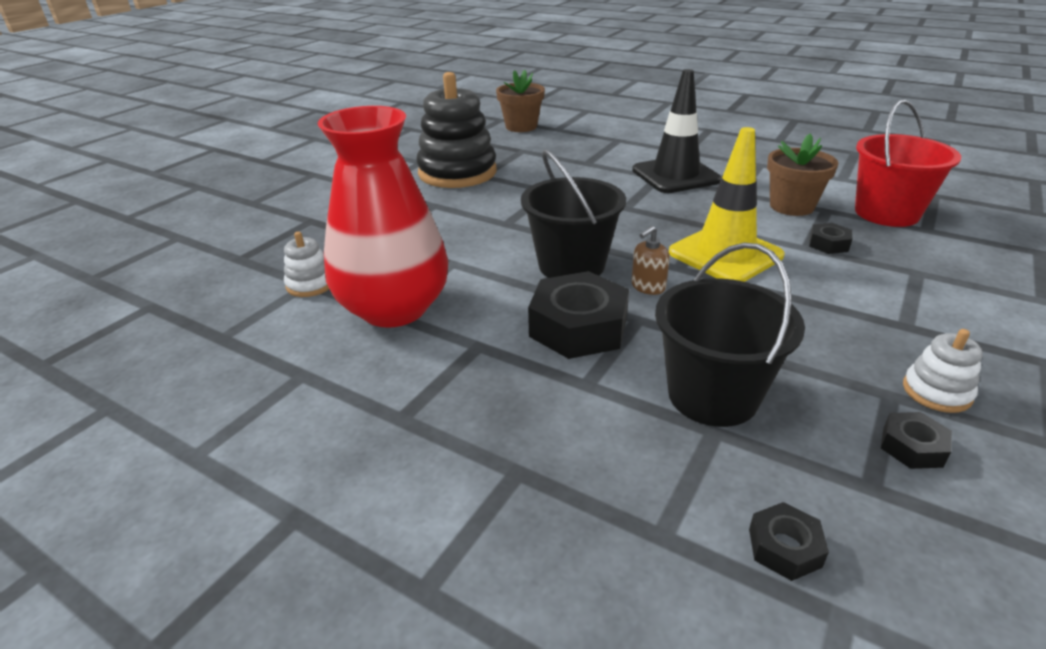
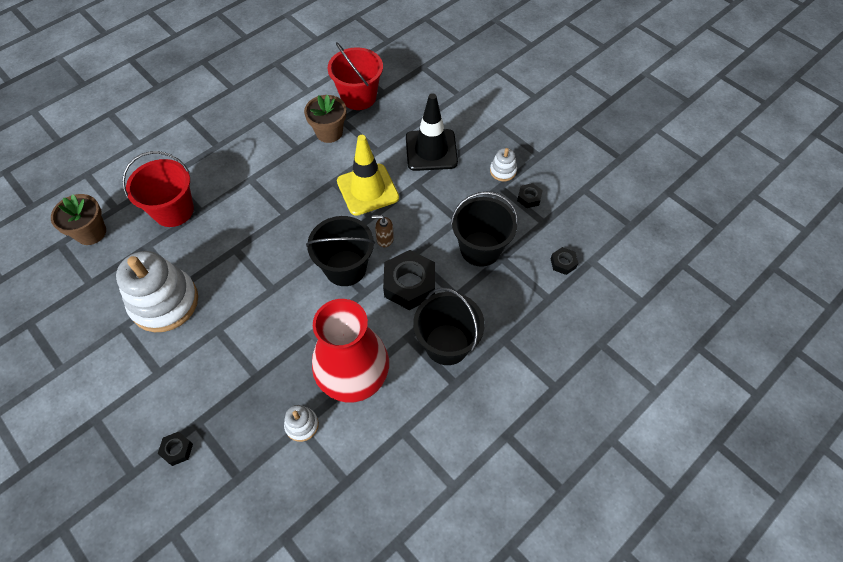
camera: 75 degrees left, 25 degrees up
(457, 172) = (164, 302): black stacking toy -> white stacking toy
(478, 392) = (447, 344): none -> black bucket
(576, 151) = (173, 210): none -> red bucket
(648, 287) = (384, 239): brown soap dispenser -> brown soap dispenser turned 120 degrees clockwise
(675, 175) = (254, 168): black traffic cone -> black traffic cone (431, 150)
(828, 244) = (378, 140): black nut -> black nut (177, 450)

